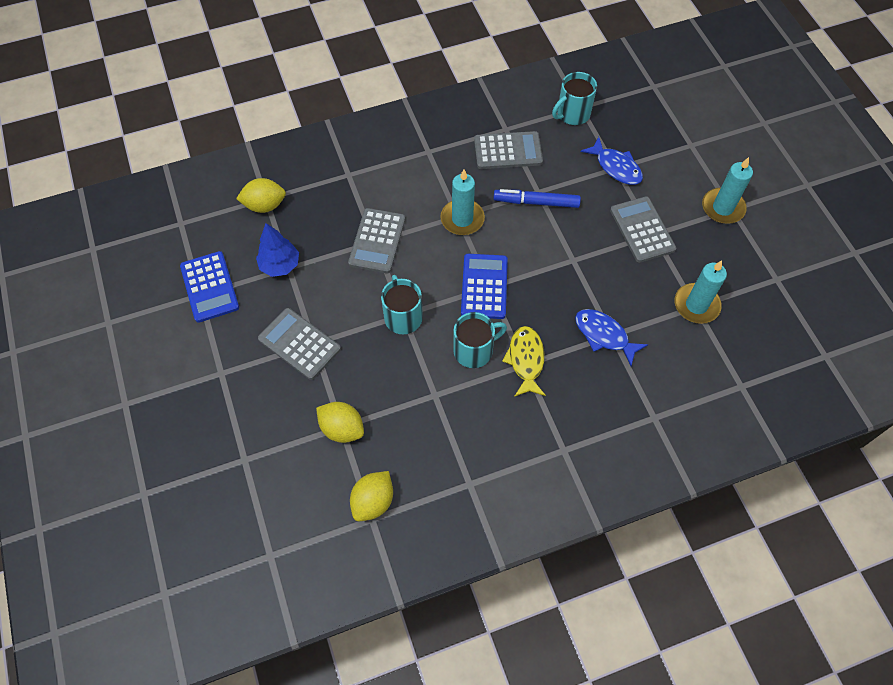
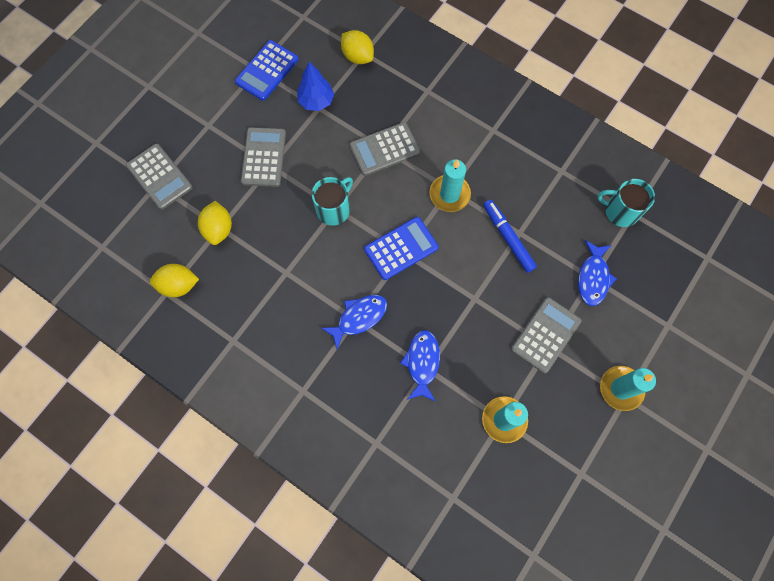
camera: 55 degrees right, 10 degrees up
(474, 350) = (341, 276): turquoise mug -> none
(508, 151) = (541, 186): grey calculator -> grey calculator (159, 177)
(525, 360) = (359, 318): yellow fish -> blue fish

